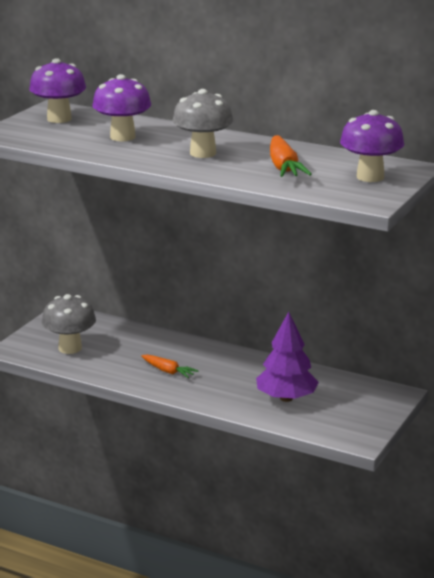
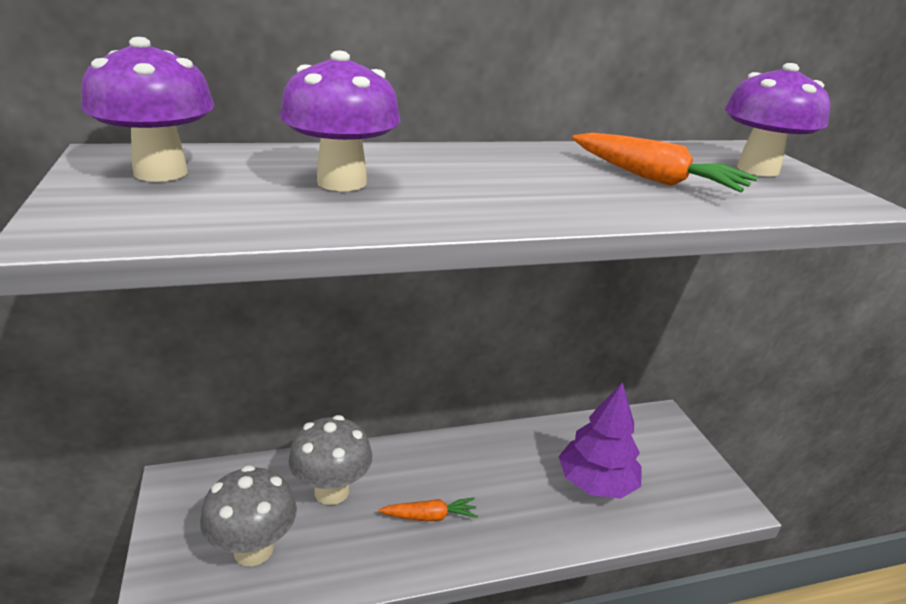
camera: 45 degrees left, 5 degrees up
(203, 153) = (516, 182): grey mushroom -> grey mushroom (331, 491)

